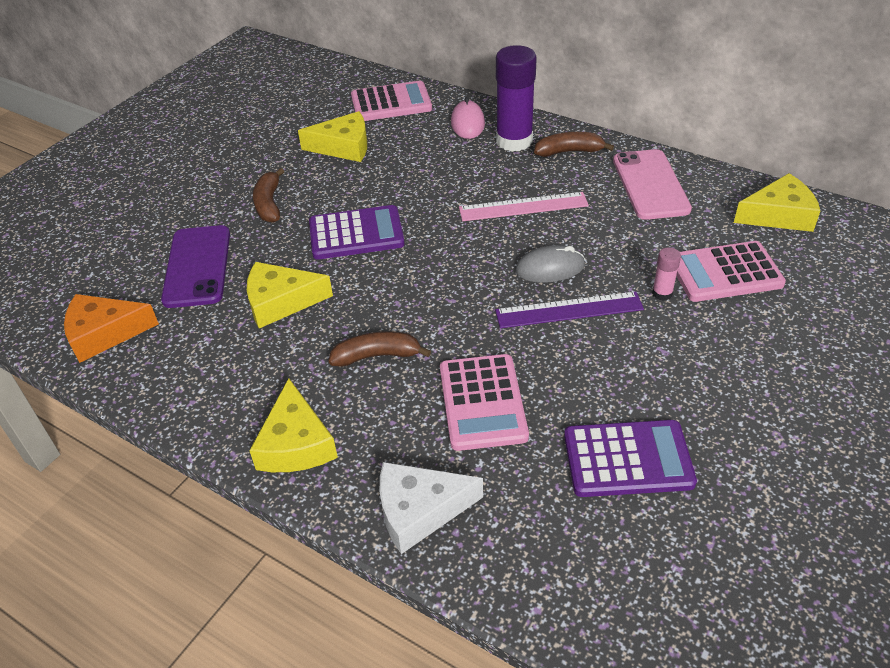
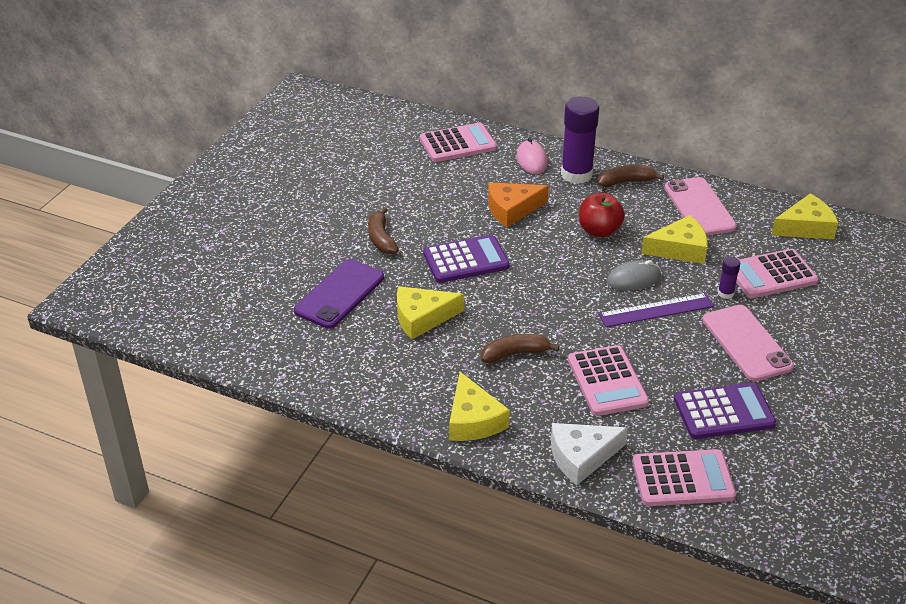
camera: 10 degrees left, 5 degrees down
(104, 333) = (283, 351): orange cheese -> orange cheese (512, 209)
(197, 266) = (339, 294): purple phone -> purple phone turned 45 degrees clockwise
(343, 147) = (429, 186): yellow cheese -> yellow cheese (680, 249)
(523, 207) = (599, 231): pink ruler -> red apple
(549, 559) = (683, 479): none -> pink calculator
(662, 293) = (725, 293): pink glue stick -> purple glue stick
(677, 362) = (746, 343): none -> pink phone

